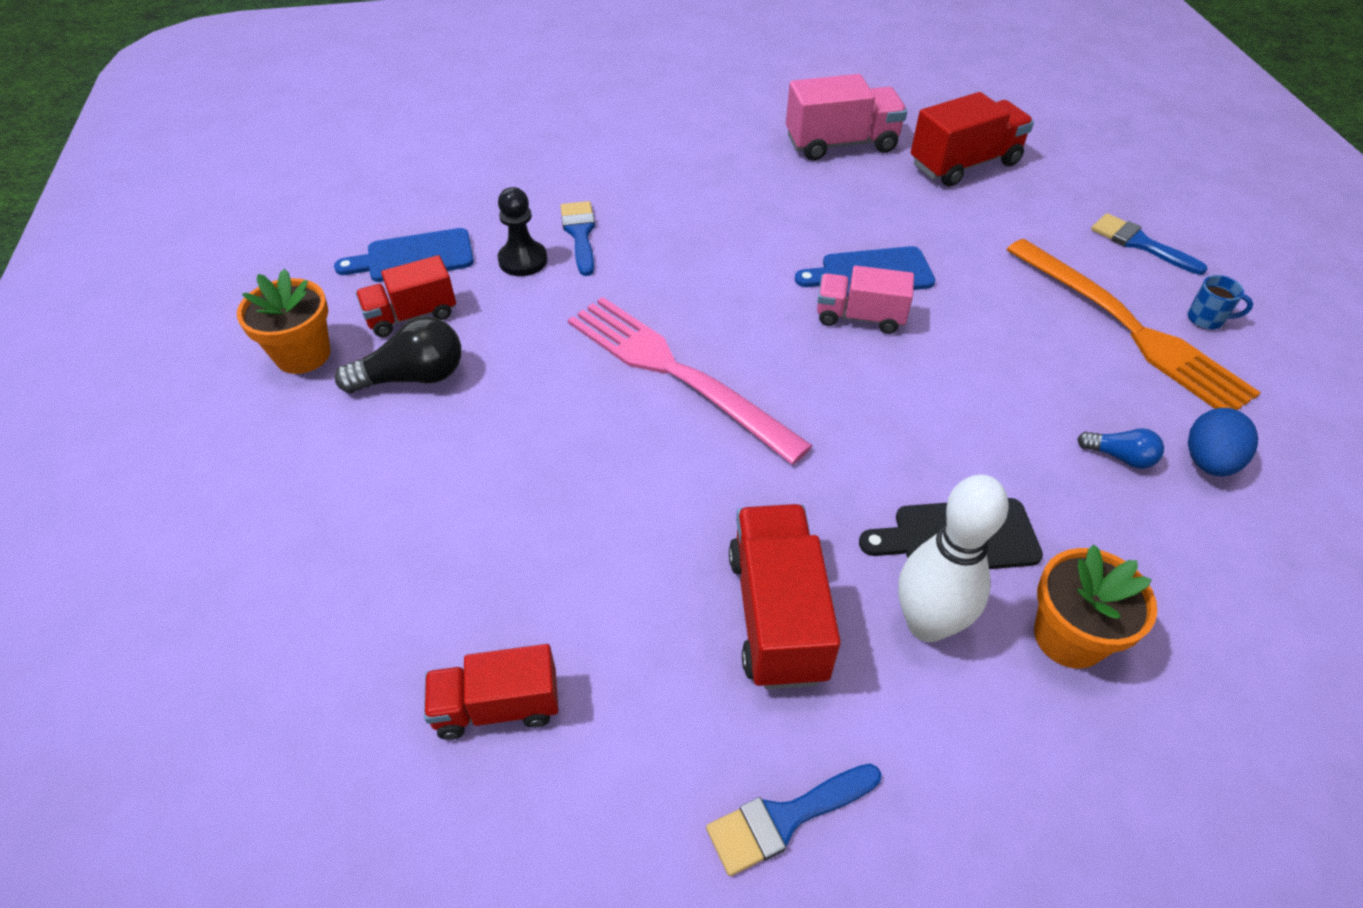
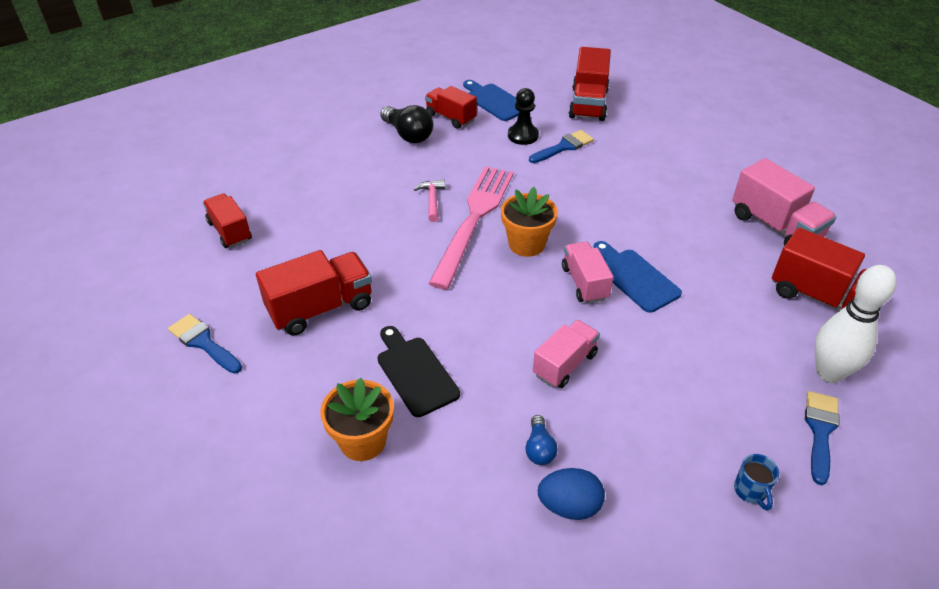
camera: 65 degrees right, 5 degrees down
(303, 354) = (400, 98): orange flower pot -> orange flower pot (526, 244)
(504, 178) = (588, 104): none -> red truck
(601, 402) = (432, 200): none -> pink hammer
(927, 624) = (342, 371): white bowling pin -> white bowling pin (829, 373)
(992, 386) = (565, 364): none -> pink truck
(1129, 328) = (693, 437): orange fork -> none

